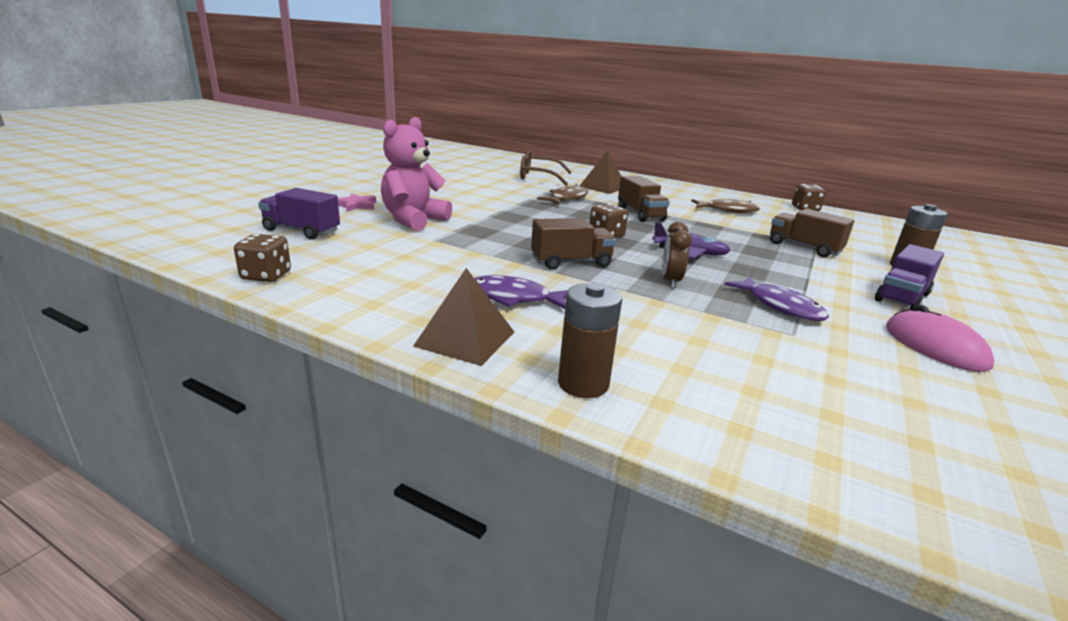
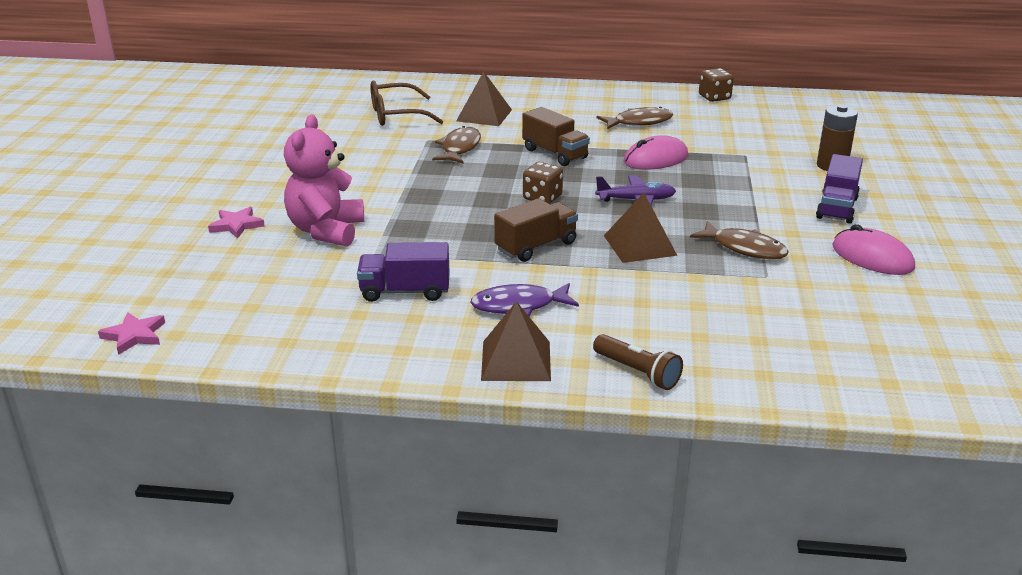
camera: 20 degrees left, 5 degrees up
(191, 245) = (134, 335): none -> pink star
(266, 275) = (265, 349): brown dice -> none
(301, 231) = (225, 282): purple truck -> purple truck (405, 291)
(583, 384) = (637, 372): brown battery -> brown flashlight
(670, 281) = (640, 245): brown clock -> brown pyramid
(727, 232) = (655, 159): none -> pink mouse
(780, 306) = (744, 248): purple fish -> brown fish
(804, 248) = (735, 163): brown truck -> none

